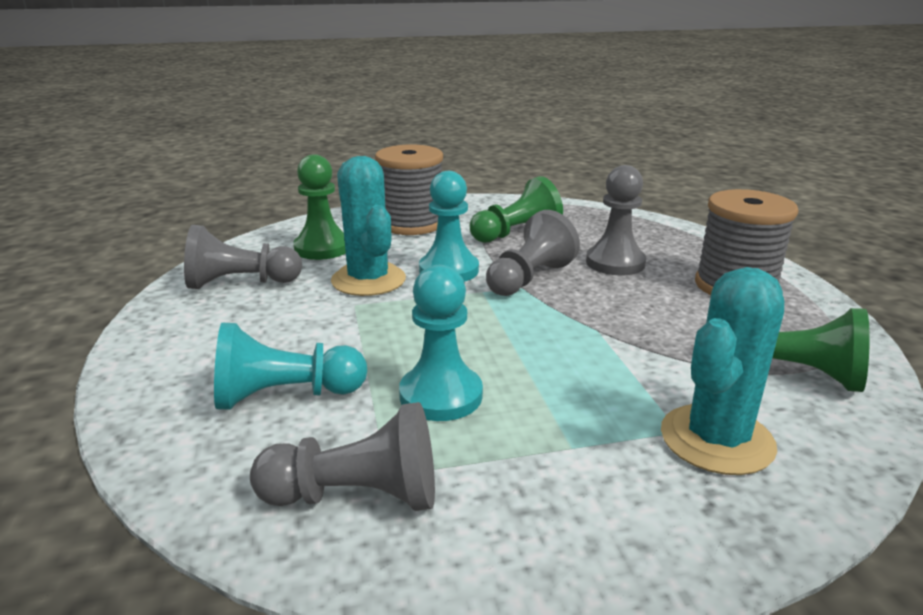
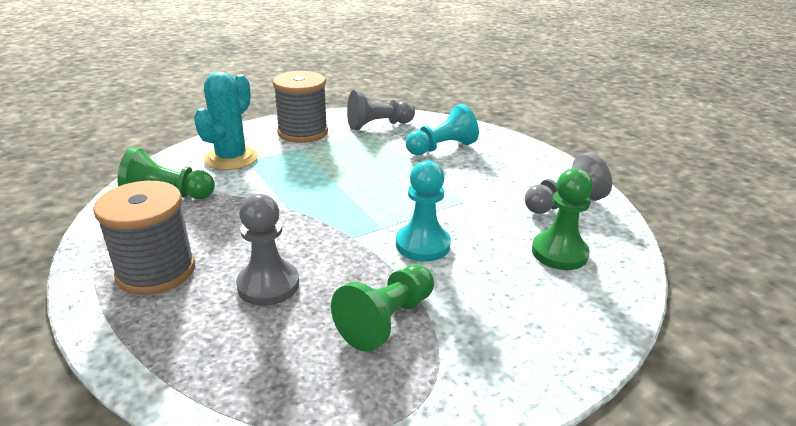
camera: 160 degrees right, 5 degrees up
(368, 280) = (477, 222): turquoise cactus -> none
(411, 224) = (519, 315): grey spool -> grey spool (303, 132)
(441, 396) = (368, 157): turquoise pawn -> none
(529, 278) = (348, 247): grey pawn -> none

